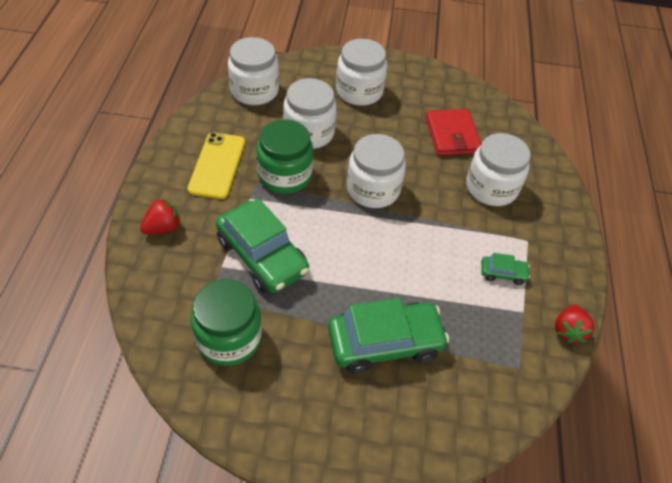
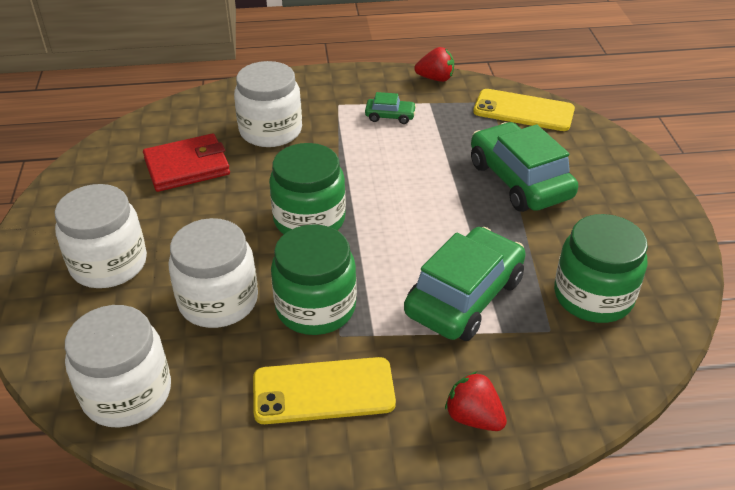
camera: 100 degrees left, 10 degrees down
(373, 189) = (309, 219): white jar -> green jar
(498, 392) = (523, 111): none -> yellow phone
(503, 273) = (390, 116): green car -> green car turned 105 degrees clockwise

